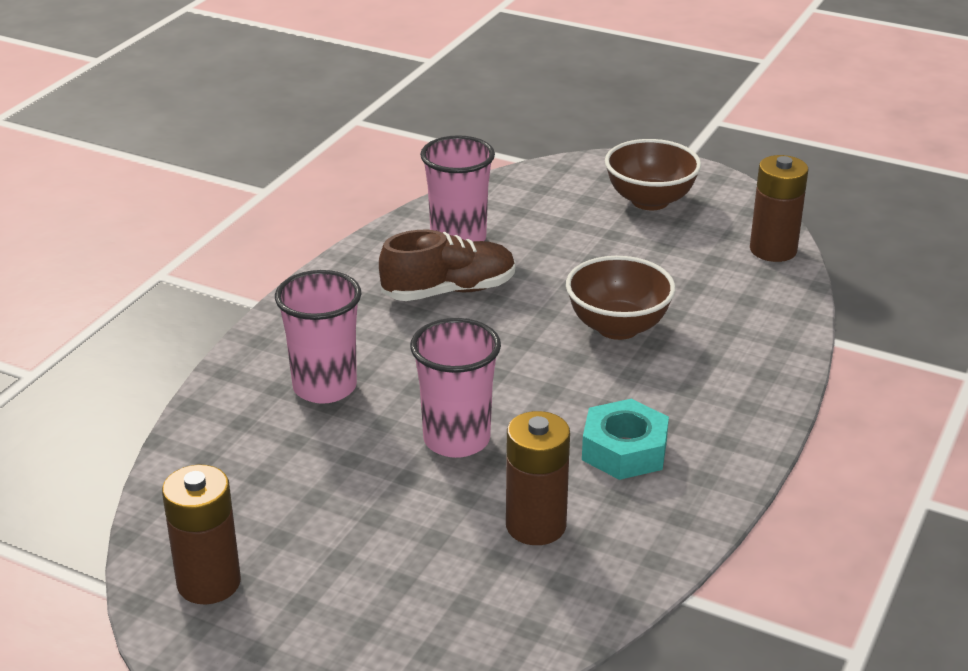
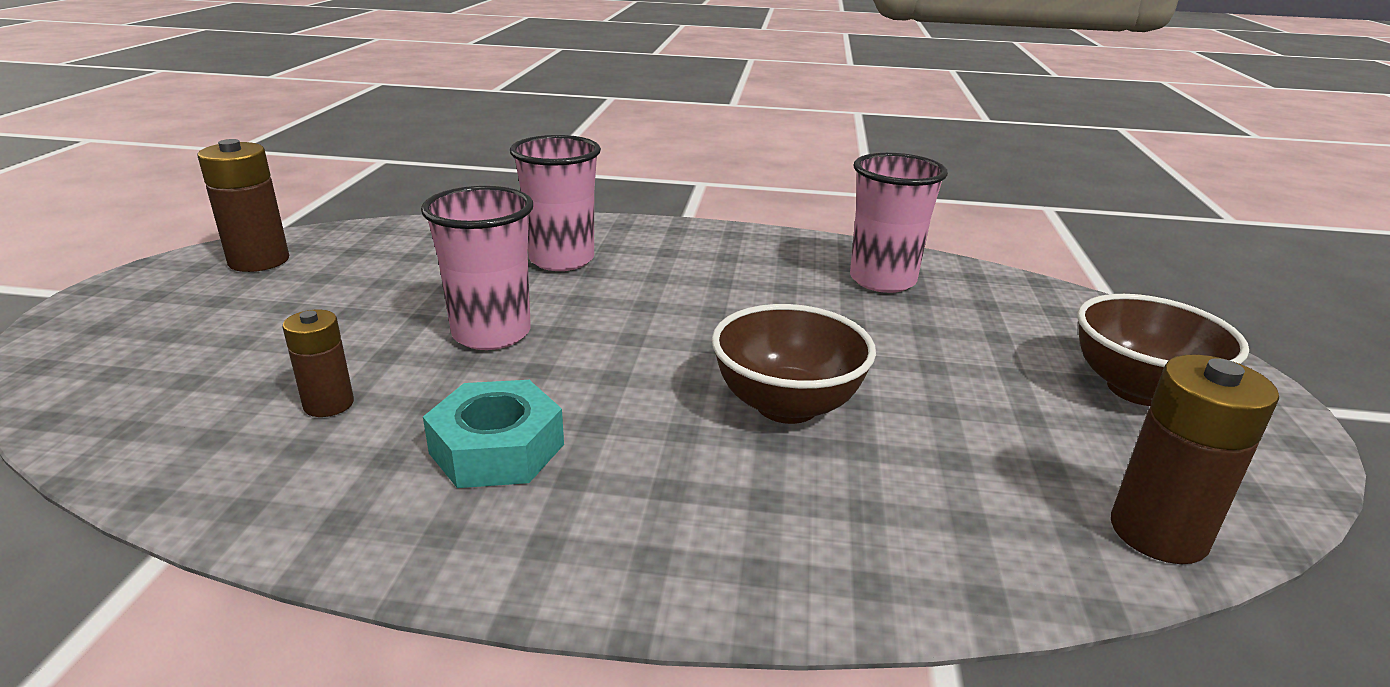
camera: 70 degrees right, 5 degrees down
(449, 291) = (775, 290): brown shoe -> none
(535, 525) = (328, 404): brown battery -> brown battery, size x0.62

